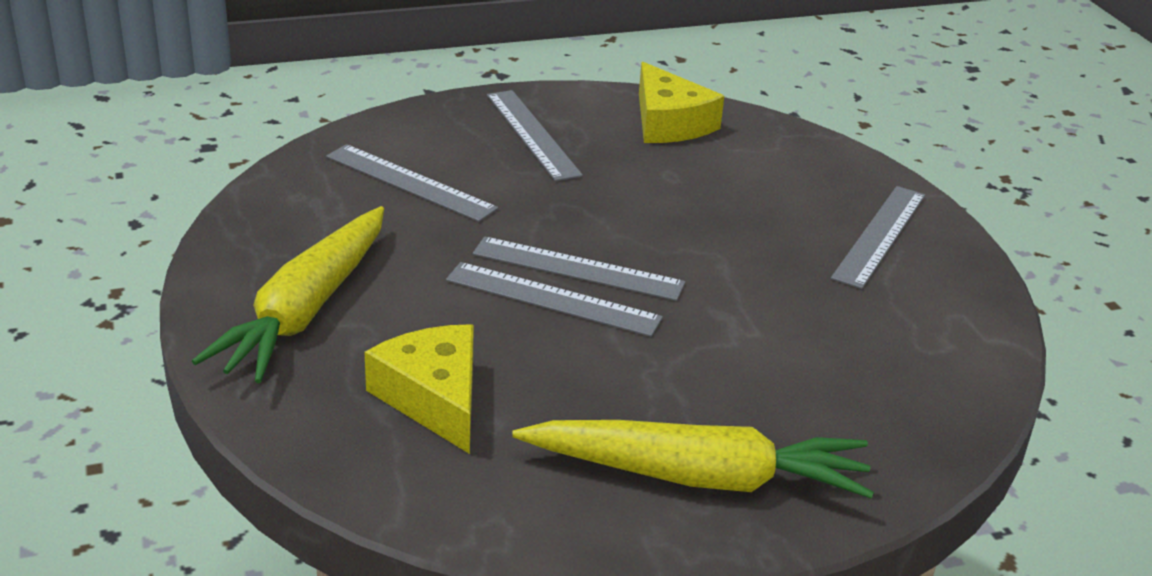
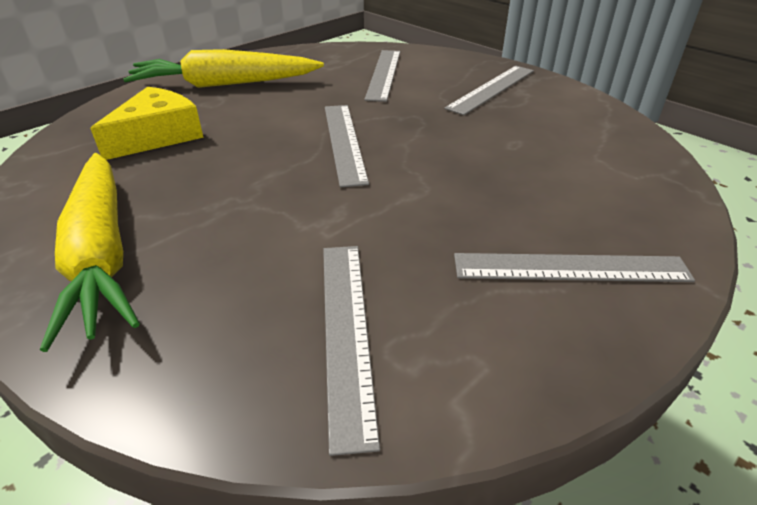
camera: 65 degrees right, 5 degrees up
(553, 299) = (298, 143): grey ruler -> grey ruler (346, 331)
(669, 123) = (589, 125): yellow cheese -> none

